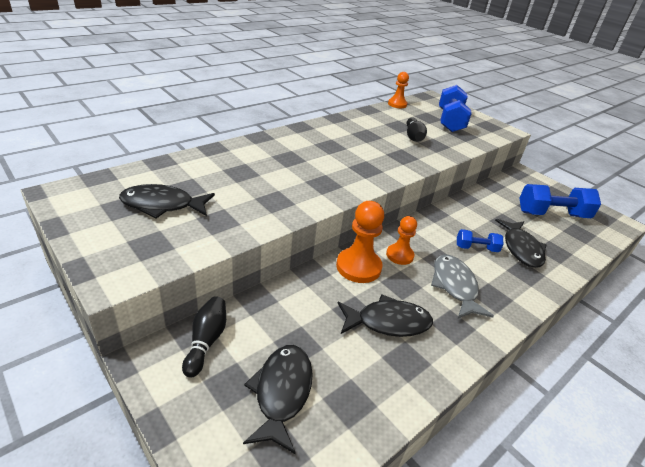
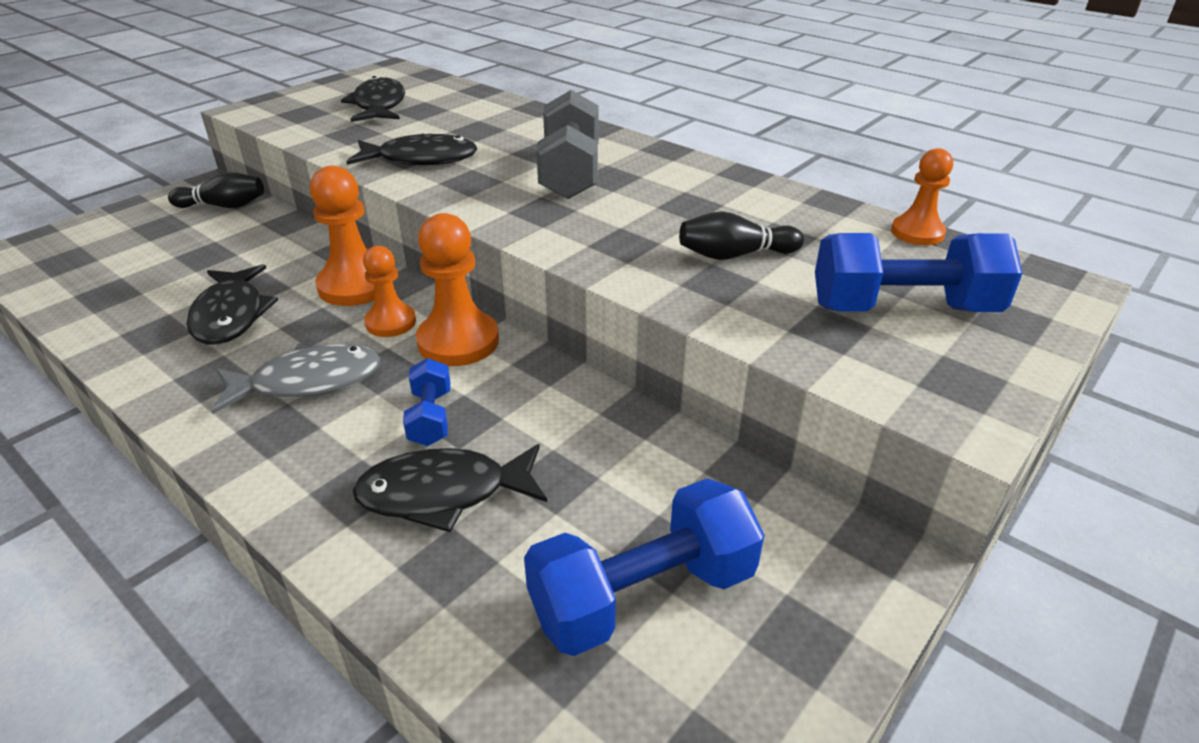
camera: 85 degrees right, 0 degrees up
(282, 392) = (138, 253): black fish -> black fish (421, 159)
(322, 154) = (570, 173): none -> grey dumbbell
(417, 235) = (458, 341): none -> orange pawn
(552, 214) = (643, 595): blue dumbbell -> blue dumbbell turned 75 degrees clockwise

